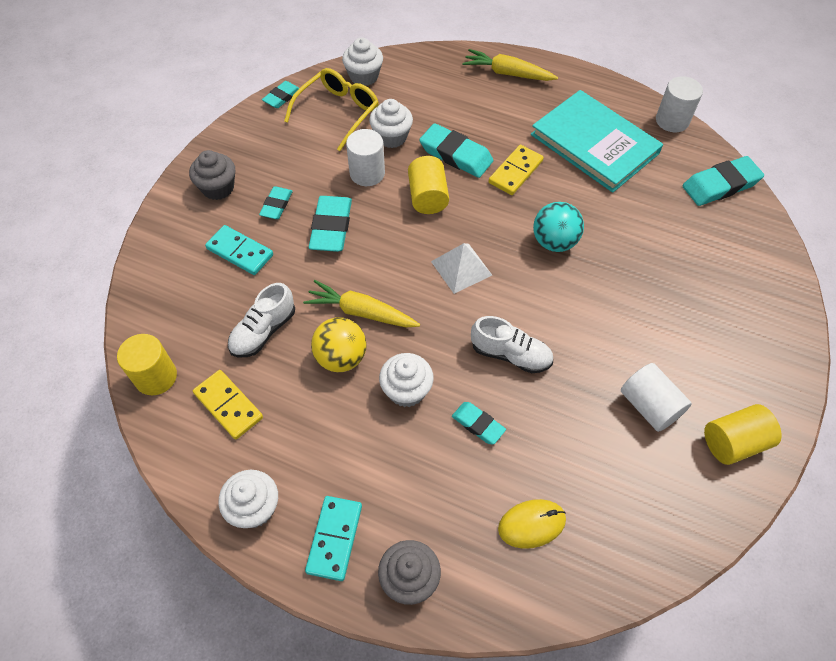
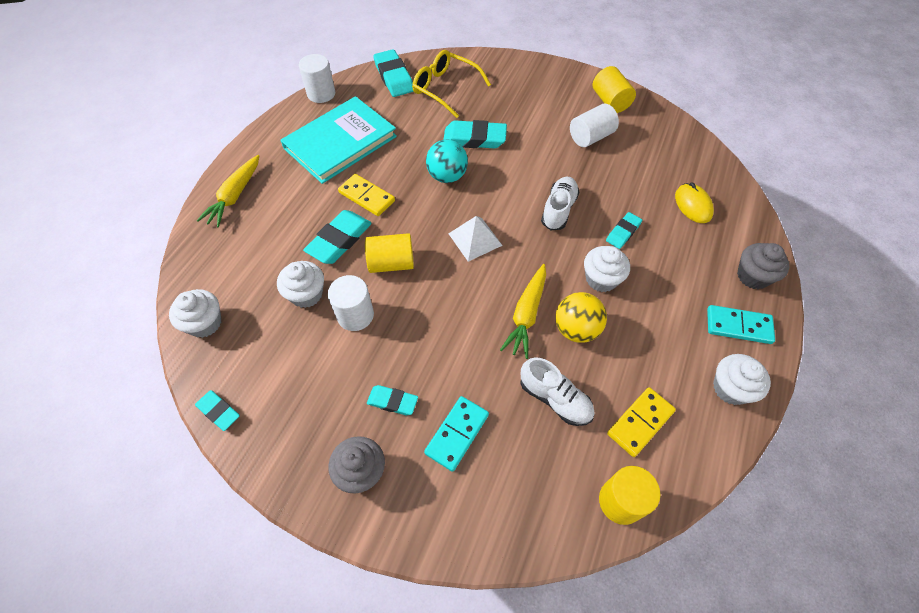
camera: 90 degrees left, 0 degrees up
(331, 227) = (426, 345): turquoise eraser -> turquoise eraser (474, 139)
(338, 112) = (259, 347): yellow glasses -> yellow glasses (445, 88)

